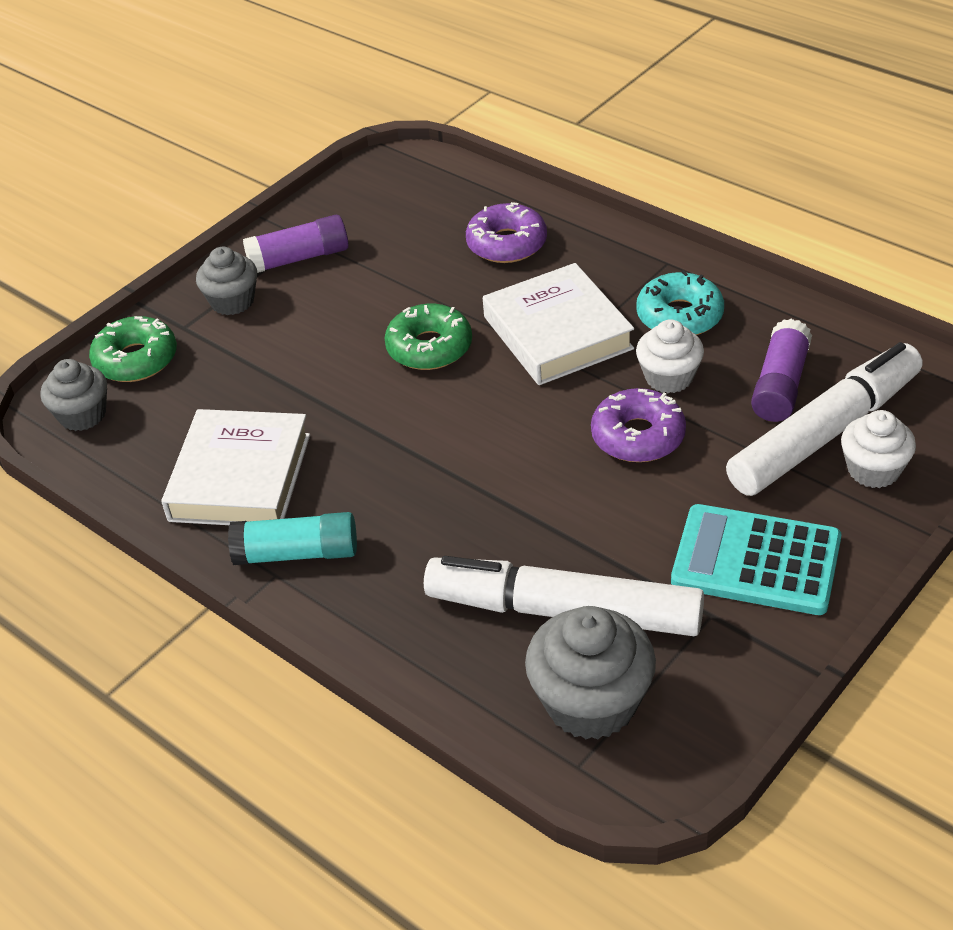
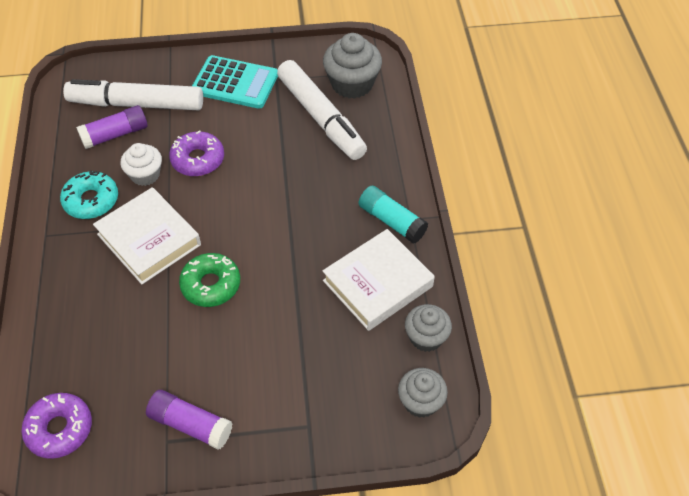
camera: 140 degrees left, 10 degrees up
(136, 360) = (357, 422): green donut -> none
(232, 301) = (263, 422): grey cupcake -> grey cupcake (426, 337)
(507, 244) = (85, 322): purple donut -> purple donut (59, 429)
(557, 333) = (149, 239): white book -> white book turned 60 degrees counterclockwise
(756, 561) = (235, 83): turquoise calculator -> turquoise calculator turned 45 degrees counterclockwise
(873, 470) = (147, 79): white cupcake -> none

